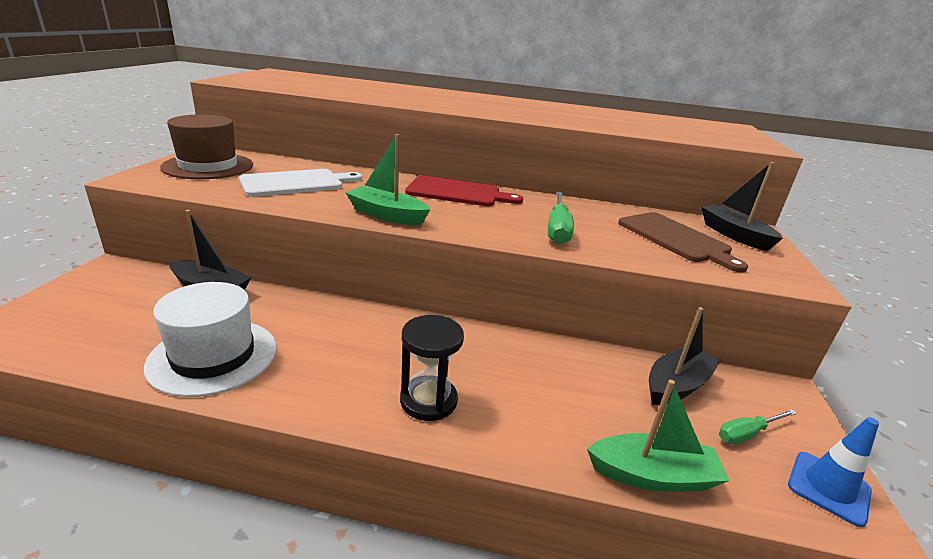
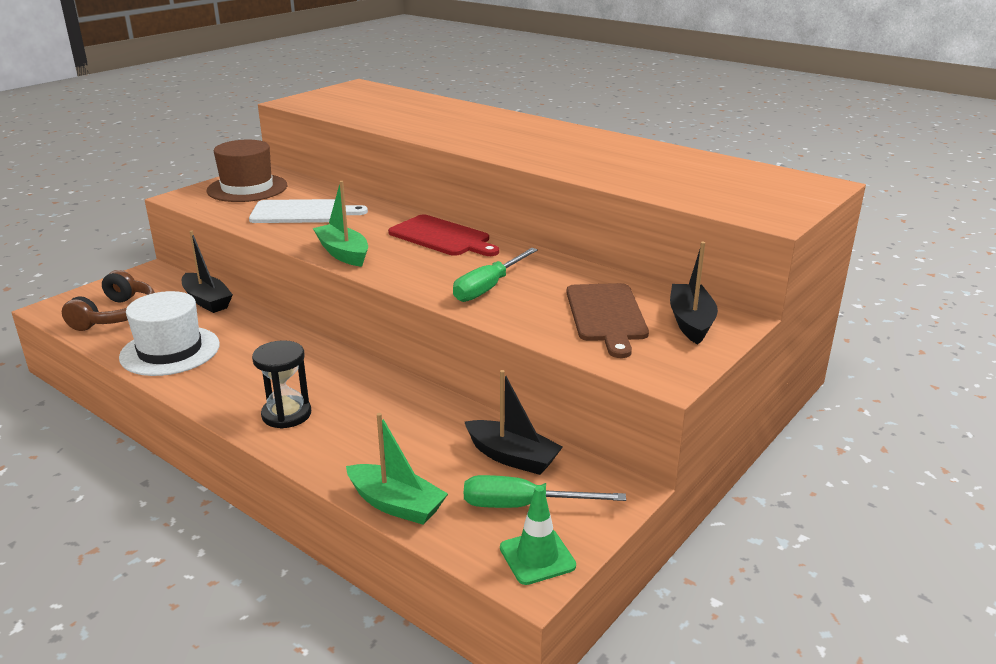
camera: 30 degrees right, 0 degrees up
(99, 326) = (116, 315): none -> brown headphones
(677, 385) = (512, 457): black boat -> black boat turned 45 degrees clockwise
(747, 434) = (523, 505): green screwdriver -> green screwdriver, size x1.60
(828, 488) = (537, 557): blue traffic cone -> green traffic cone

